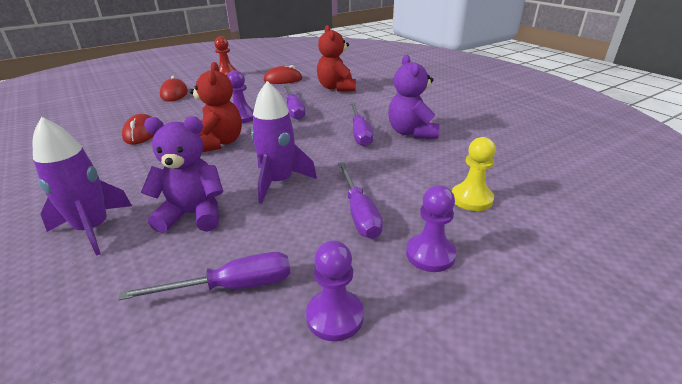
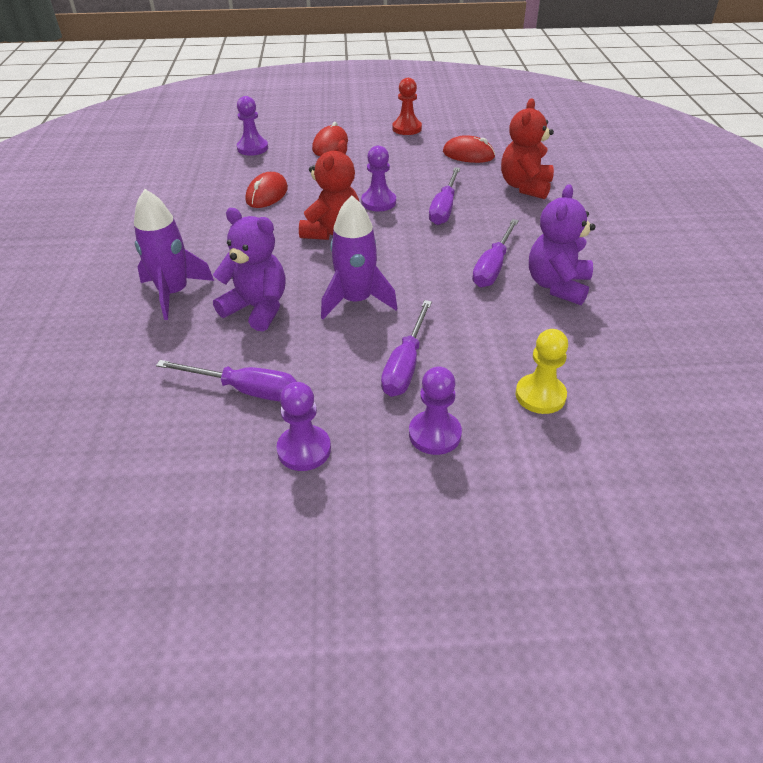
camera: 30 degrees right, 10 degrees up
(106, 108) = (252, 148): none -> purple pawn

